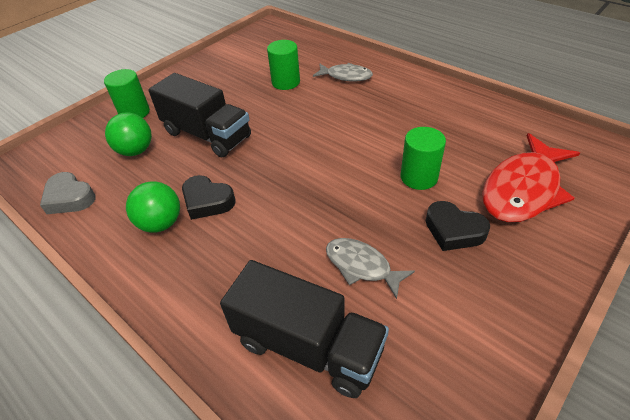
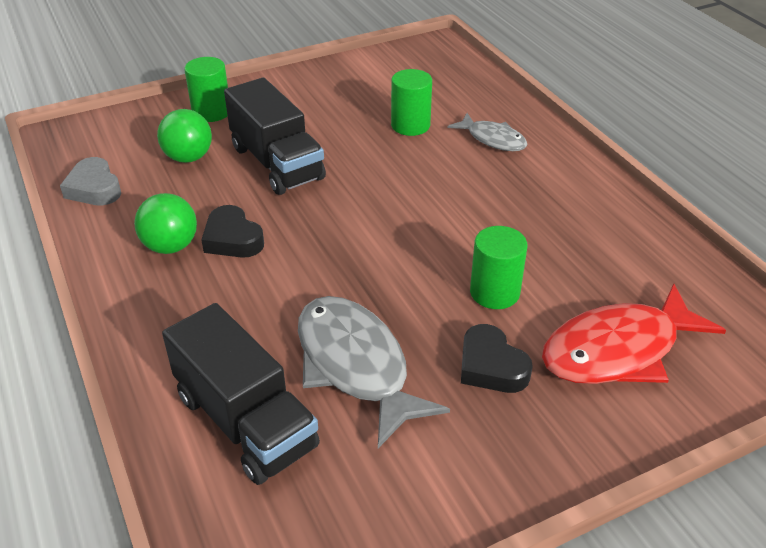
camera: 20 degrees right, 5 degrees down
(361, 266) = (355, 365): grey fish -> grey fish, size x1.74

